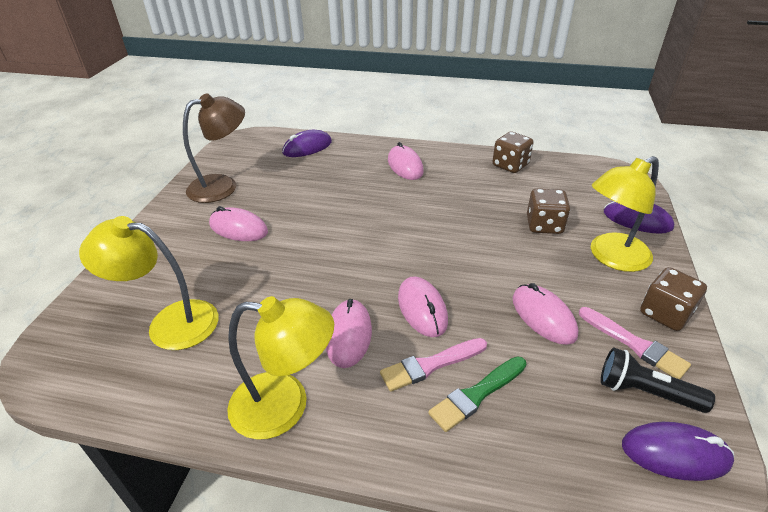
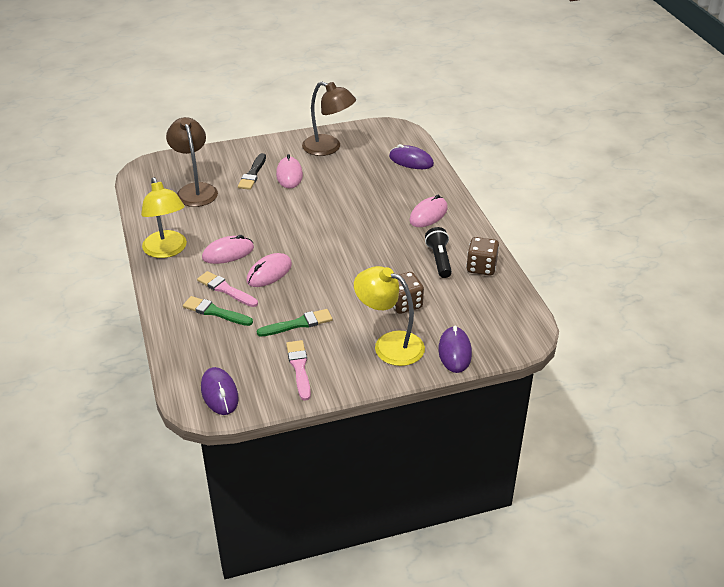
camera: 60 degrees right, 0 degrees up
(170, 322) = (195, 190): yellow lamp -> brown lamp
(200, 256) = (252, 174): none -> black brush
(543, 316) = (298, 324): pink mouse -> green brush
(634, 344) = (299, 368): pink brush -> pink brush turned 150 degrees clockwise
(645, 392) = (259, 377): black flashlight -> black flashlight (439, 260)
(665, 313) = (341, 379): brown dice -> none

